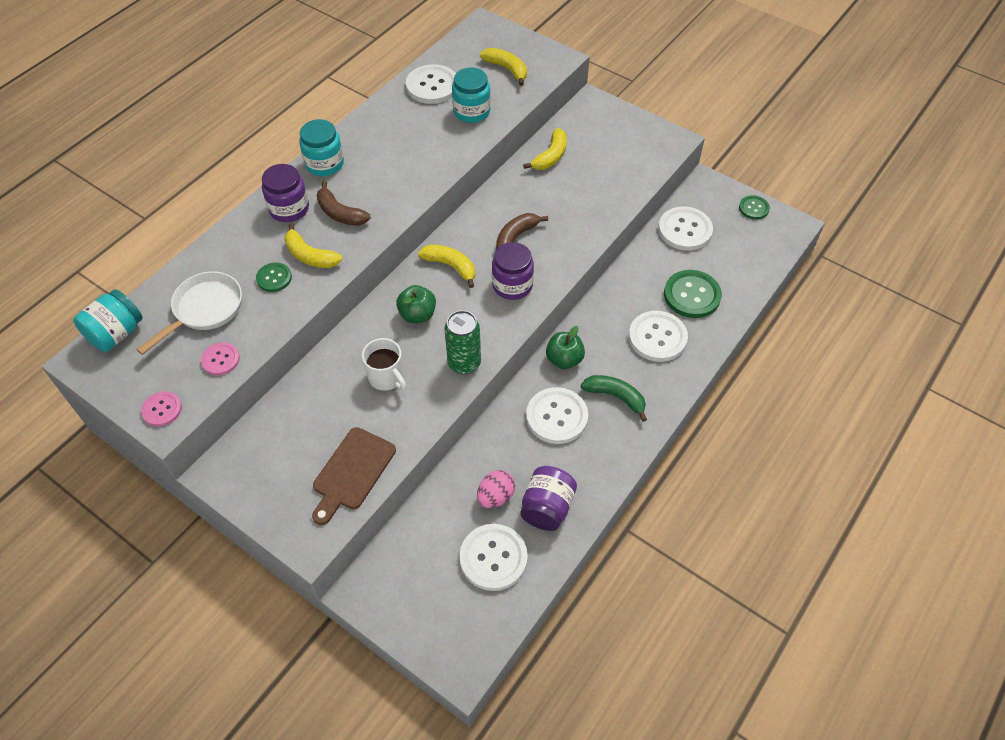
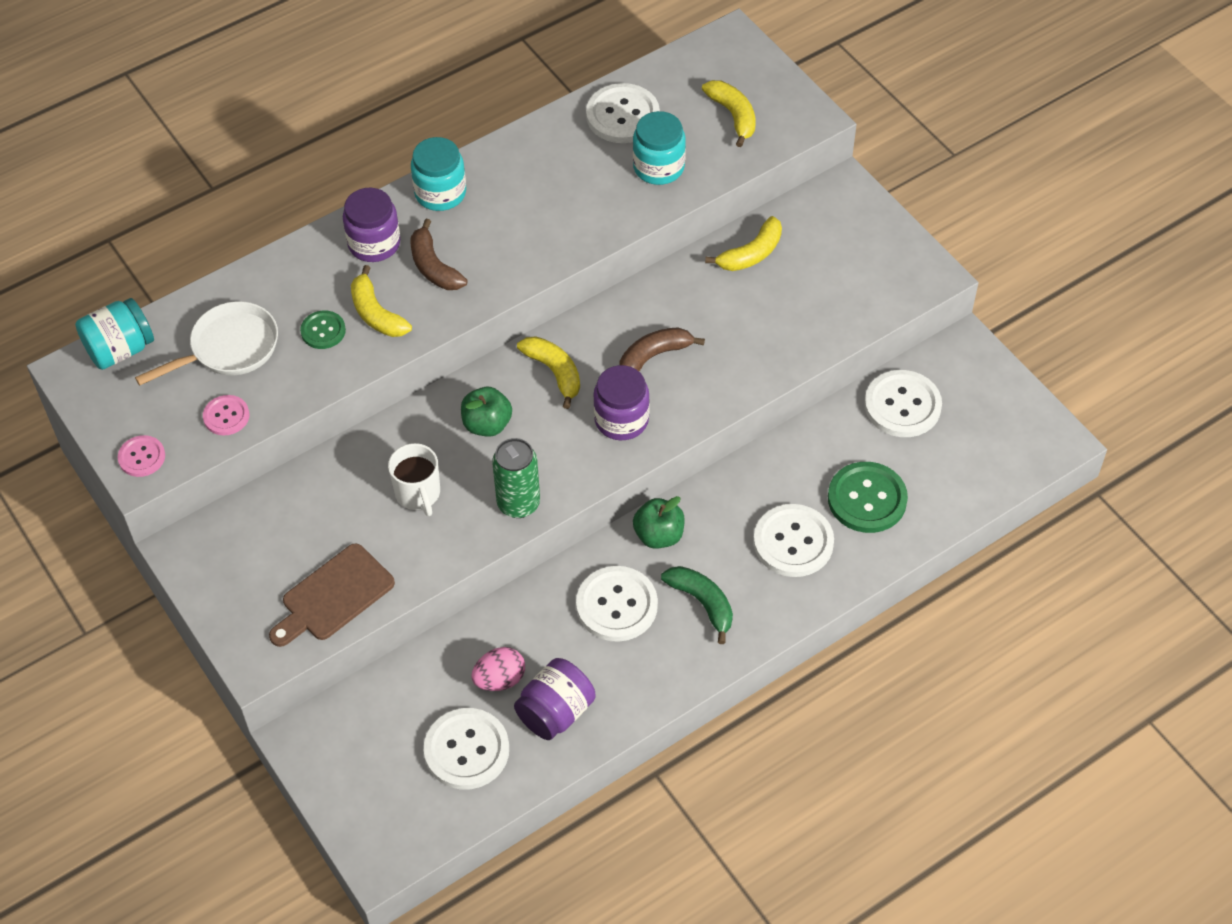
camera: 20 degrees right, 0 degrees up
(753, 208) = (1015, 401): green button -> none

